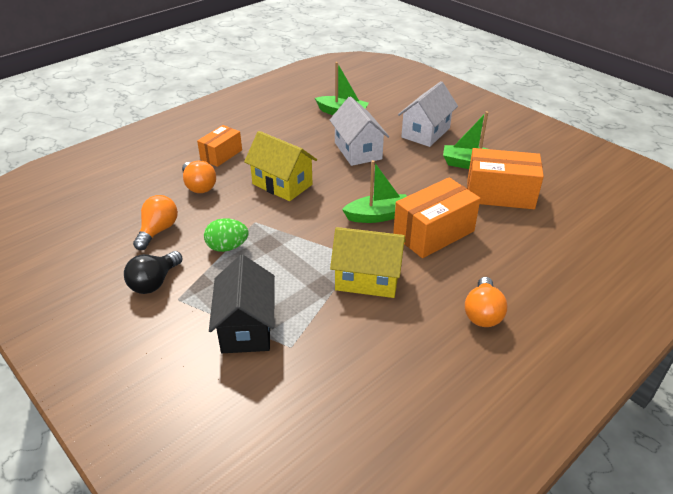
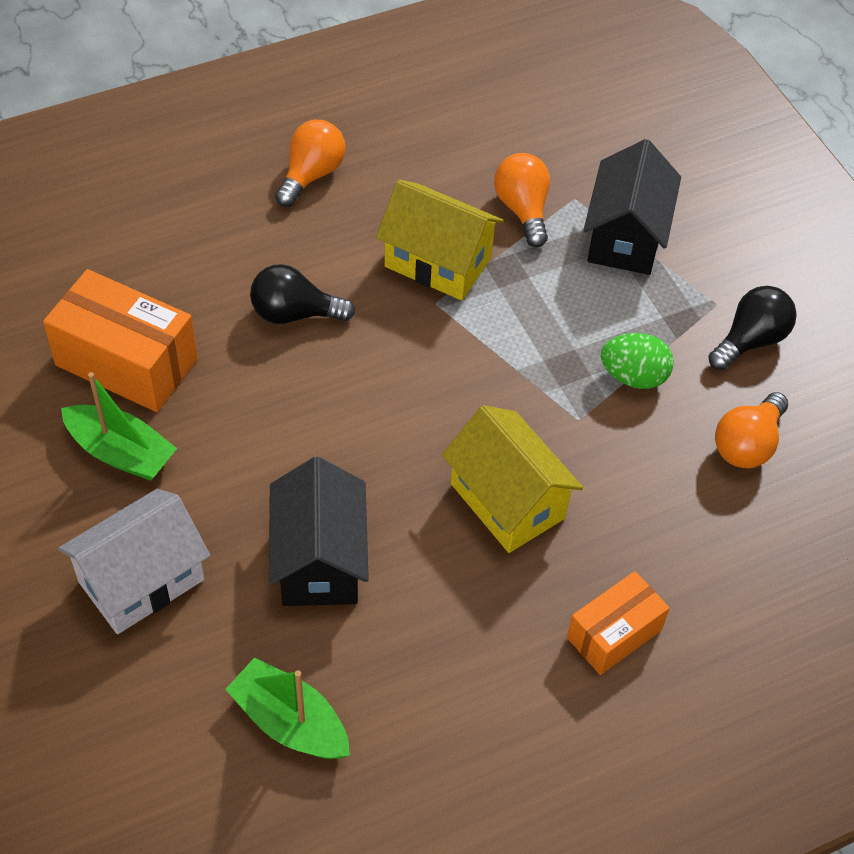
camera: 165 degrees left, 15 degrees up
(199, 186) = (670, 541): orange light bulb -> orange light bulb (523, 209)
(358, 151) = (319, 560): white house -> black house
(378, 216) = (365, 373): green boat -> none
(433, 233) = (294, 313): orange box -> black light bulb

